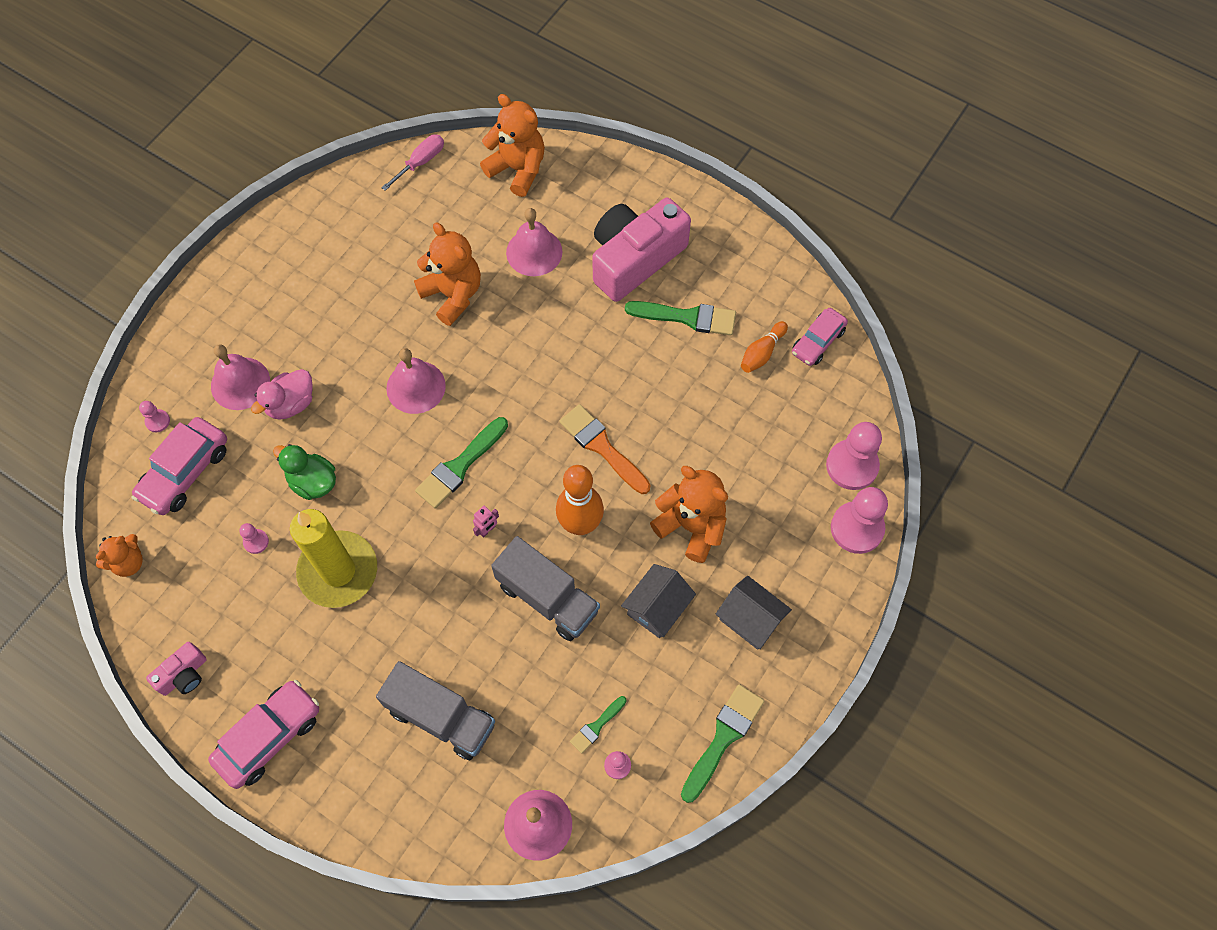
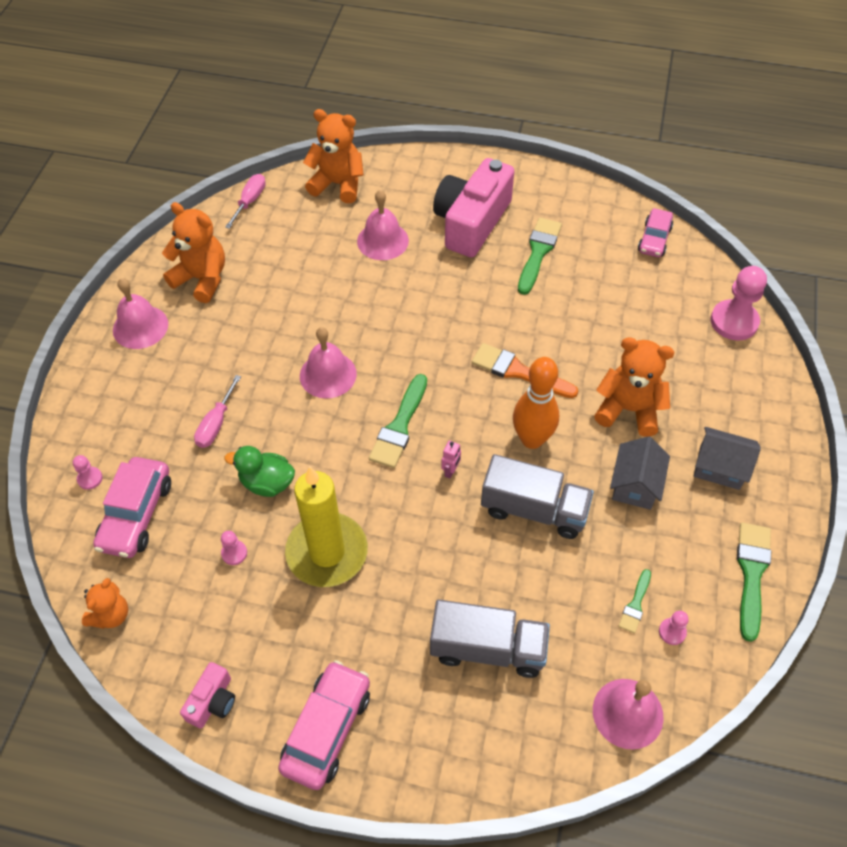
camera: 20 degrees left, 10 degrees down
(240, 383) = (159, 421): pink bell -> pink bell (140, 327)
(291, 404) = (216, 424): pink duck -> pink screwdriver
(453, 295) = (327, 293): orange teddy bear -> orange teddy bear (202, 279)
(687, 317) = (538, 252): green brush -> green brush turned 60 degrees counterclockwise
(762, 353) = (614, 260): orange bowling pin -> none
(857, 528) = (765, 367): pink pawn -> none

